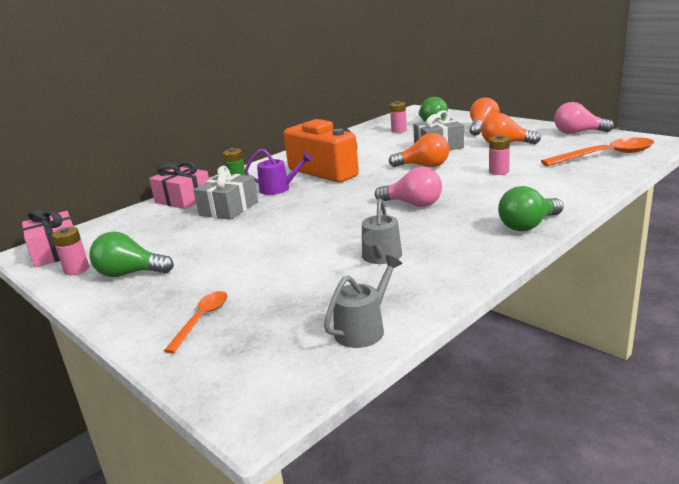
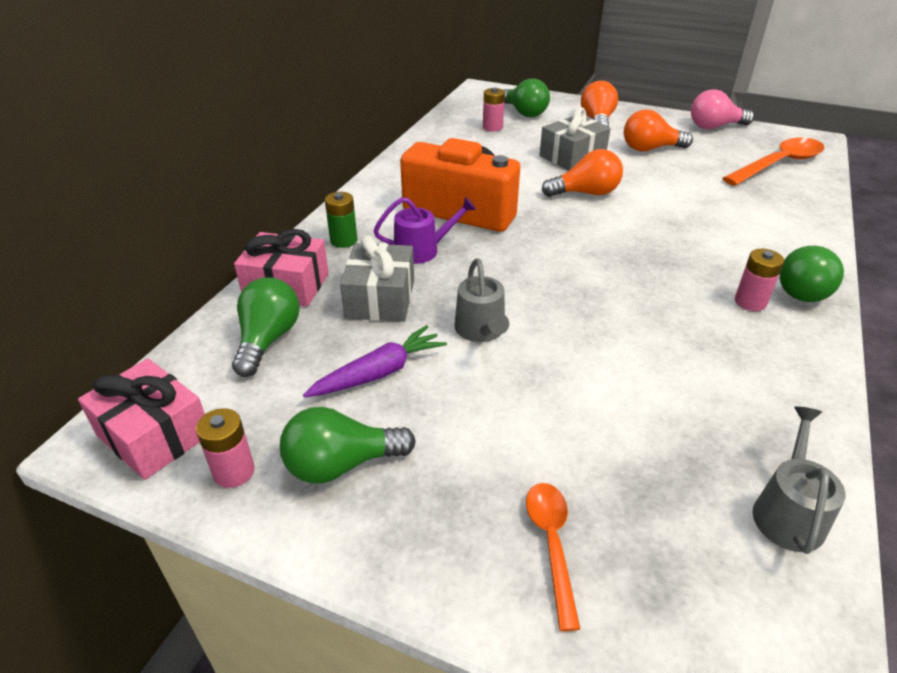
camera: 25 degrees left, 15 degrees up
(149, 221) = (268, 340): none -> green light bulb
(191, 240) = (379, 373): none -> purple carrot
(381, 257) = (685, 370): grey watering can -> grey watering can (481, 330)
(413, 204) = (635, 265): pink light bulb -> none
(499, 172) = (686, 198): pink battery -> pink battery (750, 302)

